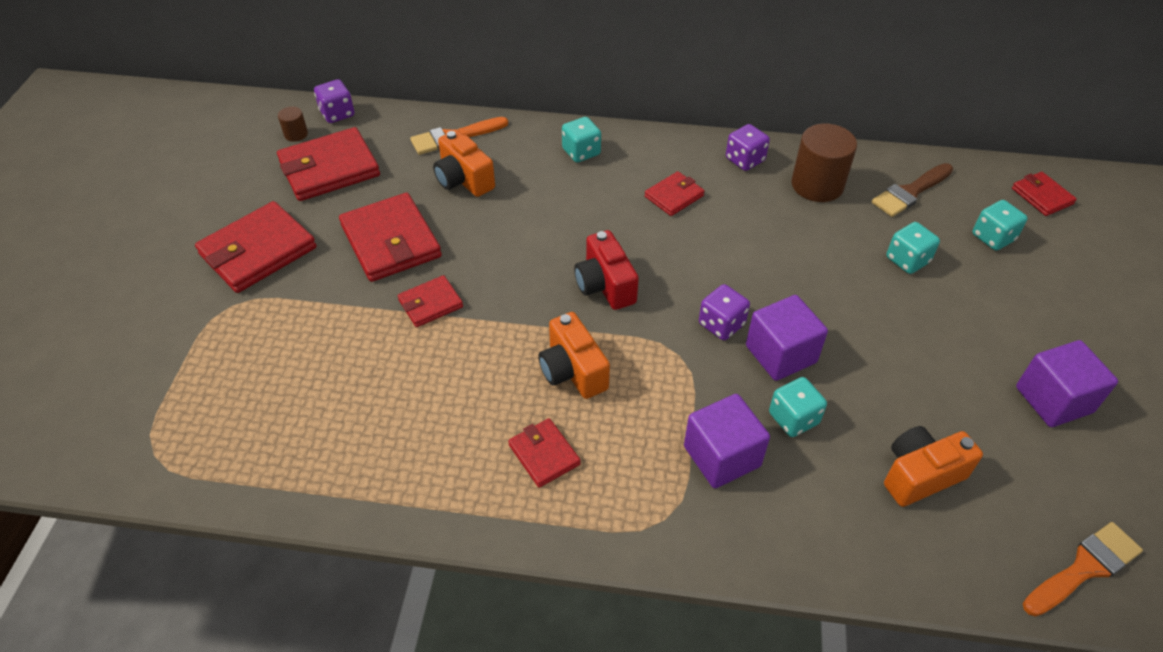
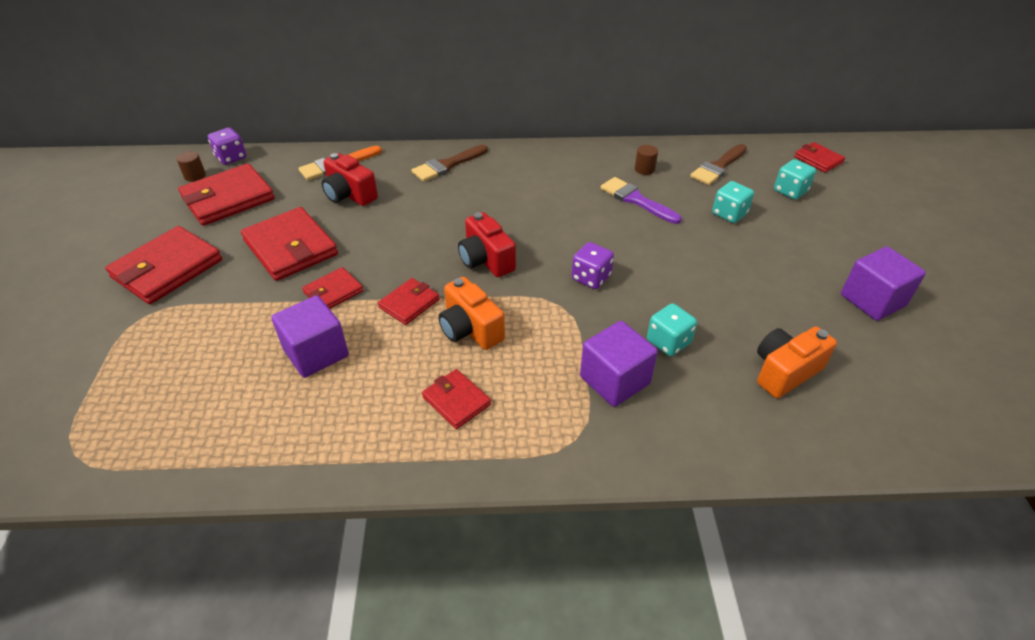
camera: 10 degrees left, 5 degrees down
(463, 180) = (349, 195): orange camera -> red camera
(581, 152) = (447, 165): turquoise dice -> brown brush
(674, 196) = (531, 189): red wallet -> red wallet (409, 303)
(745, 160) = (582, 158): purple dice -> none
(780, 354) = (645, 294): purple cube -> purple cube (316, 353)
(797, 227) = (636, 200): none -> purple brush
(817, 185) = (644, 169): brown cylinder -> brown cylinder, size x0.48
(1084, 568) = (938, 425): orange brush -> none

